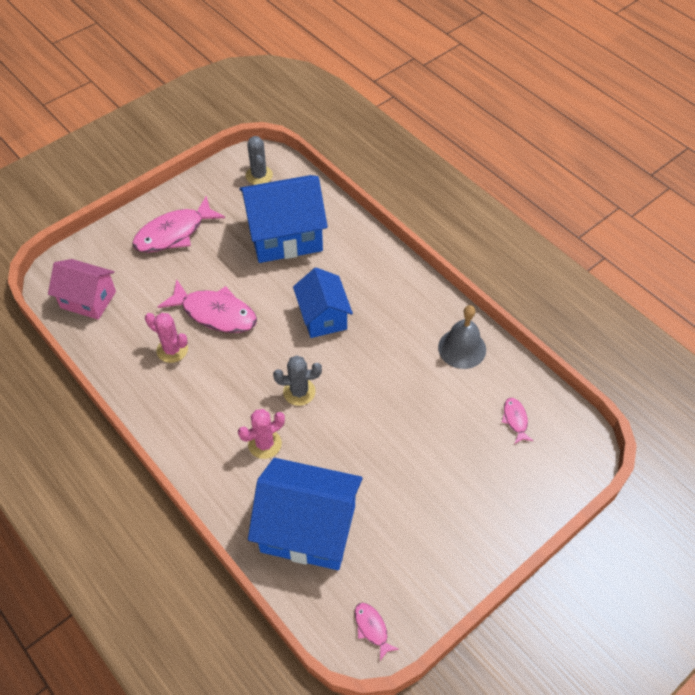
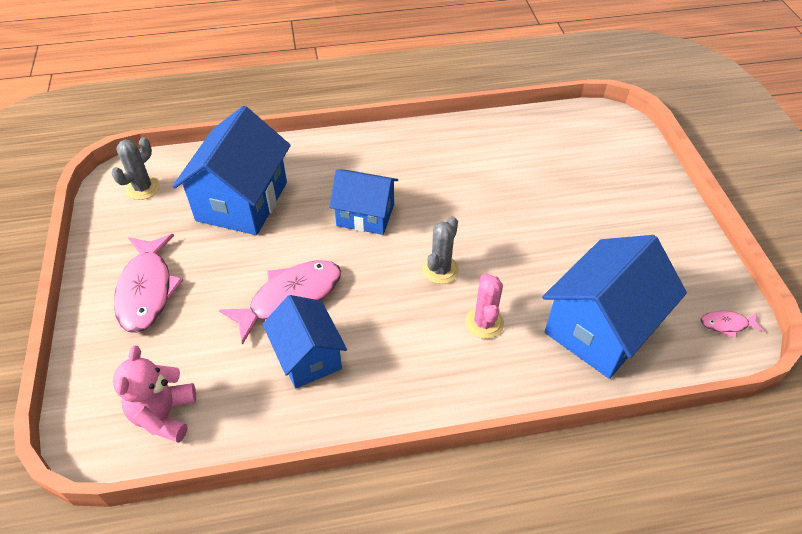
camera: 60 degrees left, 5 degrees down
(88, 300) = (164, 415): pink house -> pink teddy bear
(172, 350) = (308, 356): pink cactus -> blue house
(259, 175) = (143, 188): grey cactus -> grey cactus turned 75 degrees counterclockwise
(462, 348) = (471, 141): grey bell -> none
(515, 420) = (564, 143): pink fish -> none

